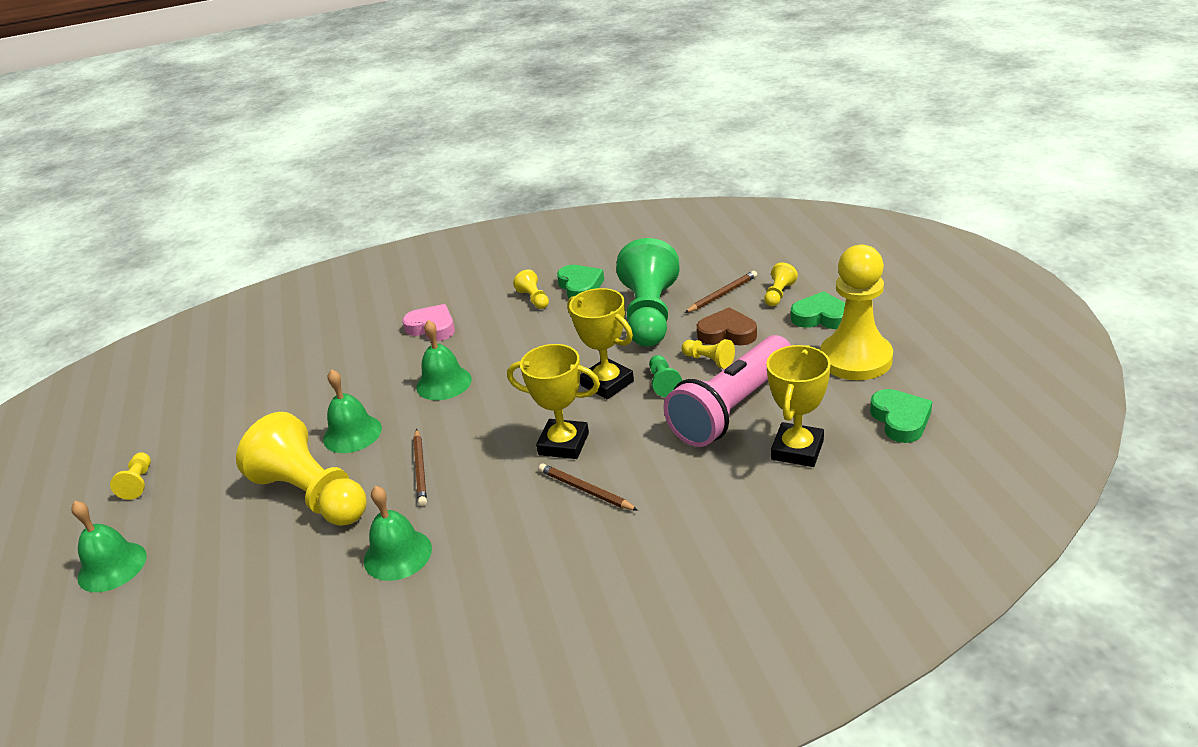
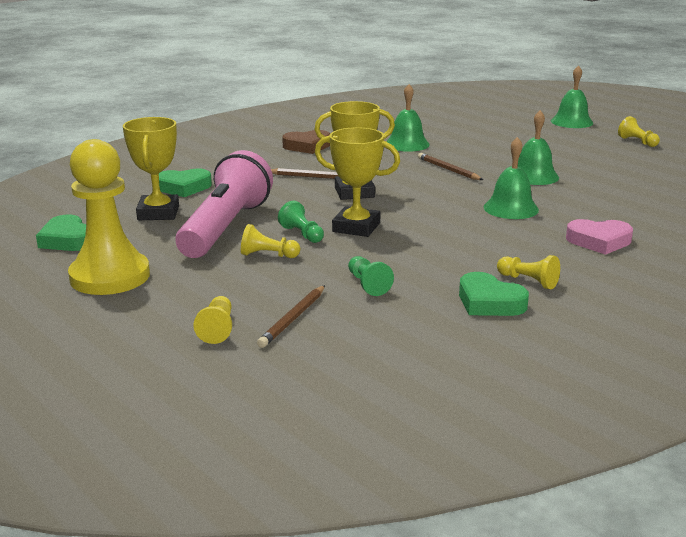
camera: 150 degrees right, 10 degrees down
(312, 495) = (505, 153): yellow pawn -> none
(649, 315) = (367, 284): green pawn -> green pawn, size x0.42
(727, 333) = (262, 280): brown heart -> brown heart (307, 146)
(821, 317) = (155, 310): green heart -> green heart (183, 187)

